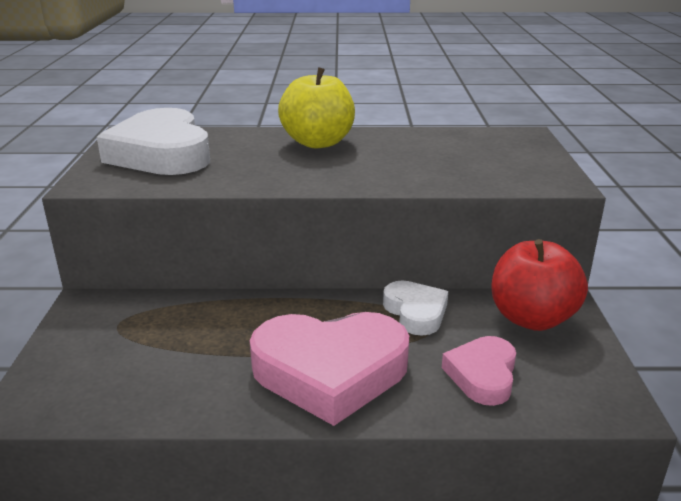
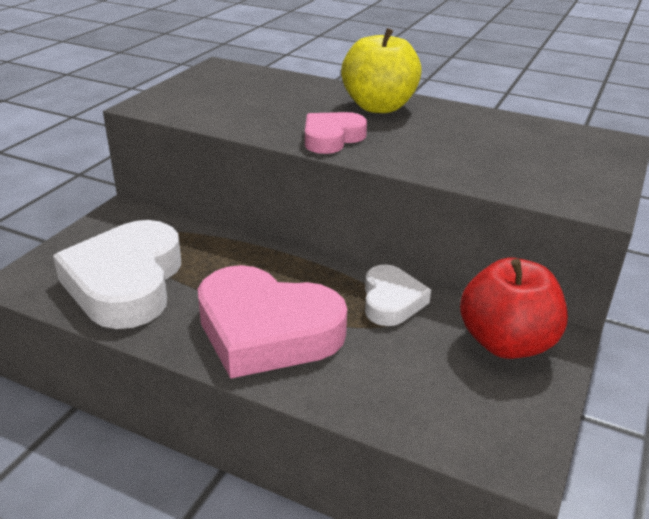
camera: 25 degrees right, 5 degrees up
(162, 153) = (229, 90): white heart -> white heart (126, 283)
(482, 375) = (404, 381): pink heart -> pink heart (332, 138)

